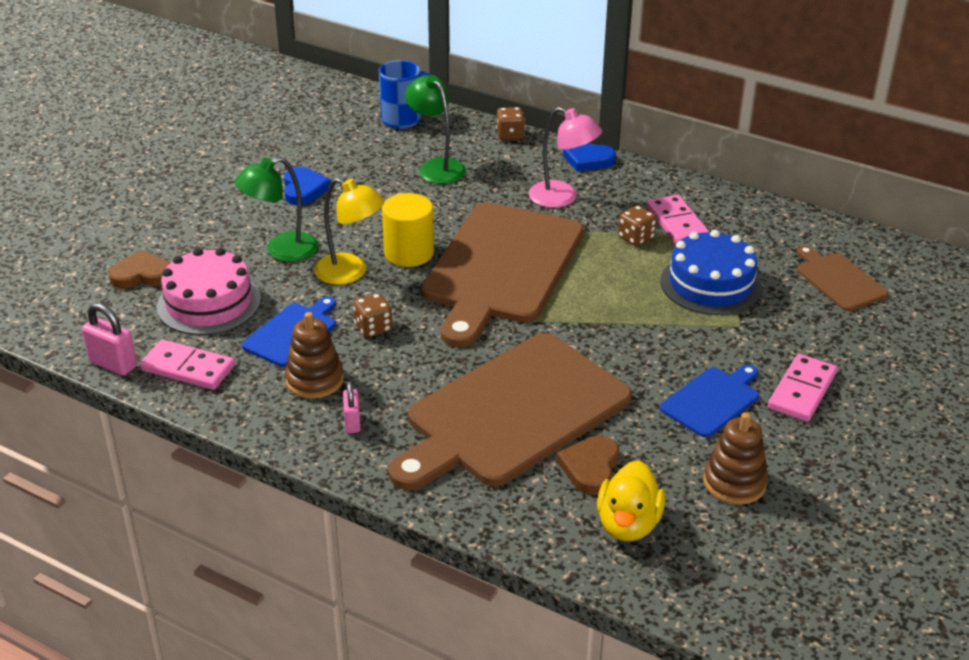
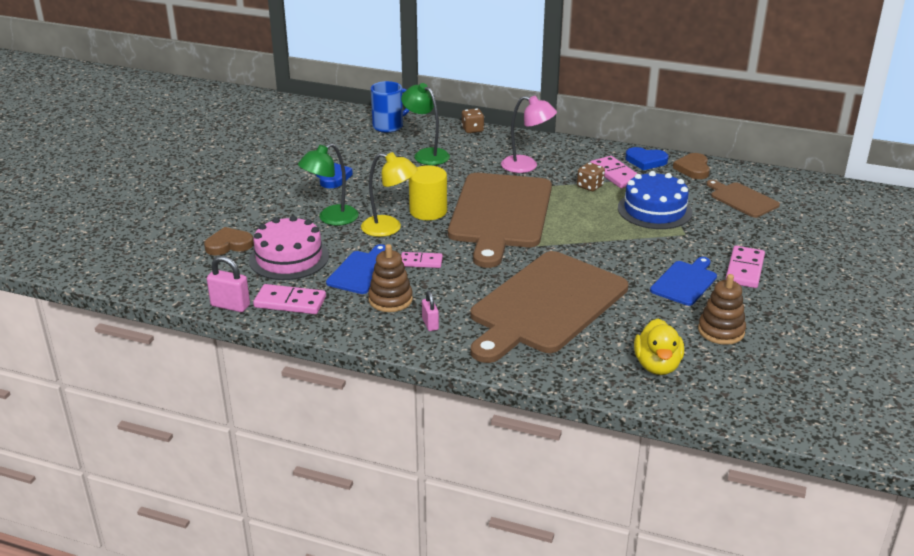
camera: 10 degrees left, 5 degrees down
(373, 328) = (421, 262): brown dice -> pink domino
(587, 159) = (535, 140): blue heart -> blue heart (646, 161)
(590, 467) = (616, 333): brown heart -> brown heart (693, 169)

